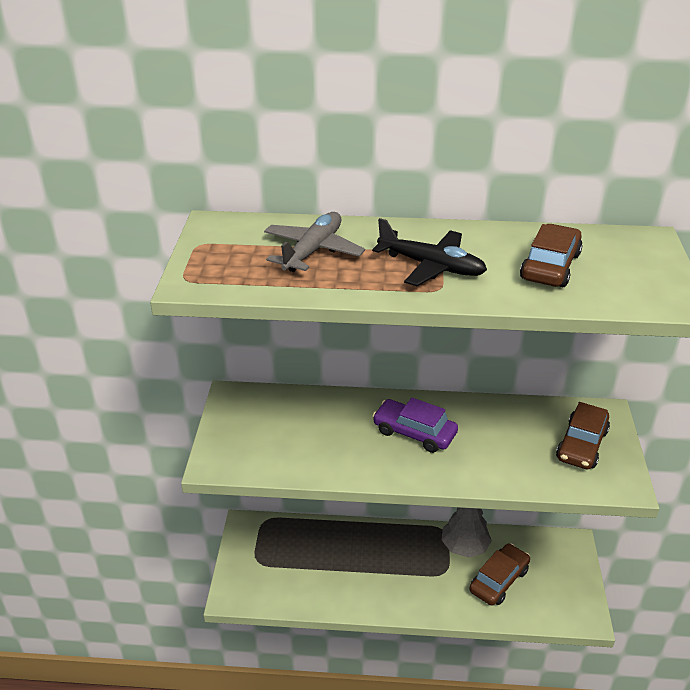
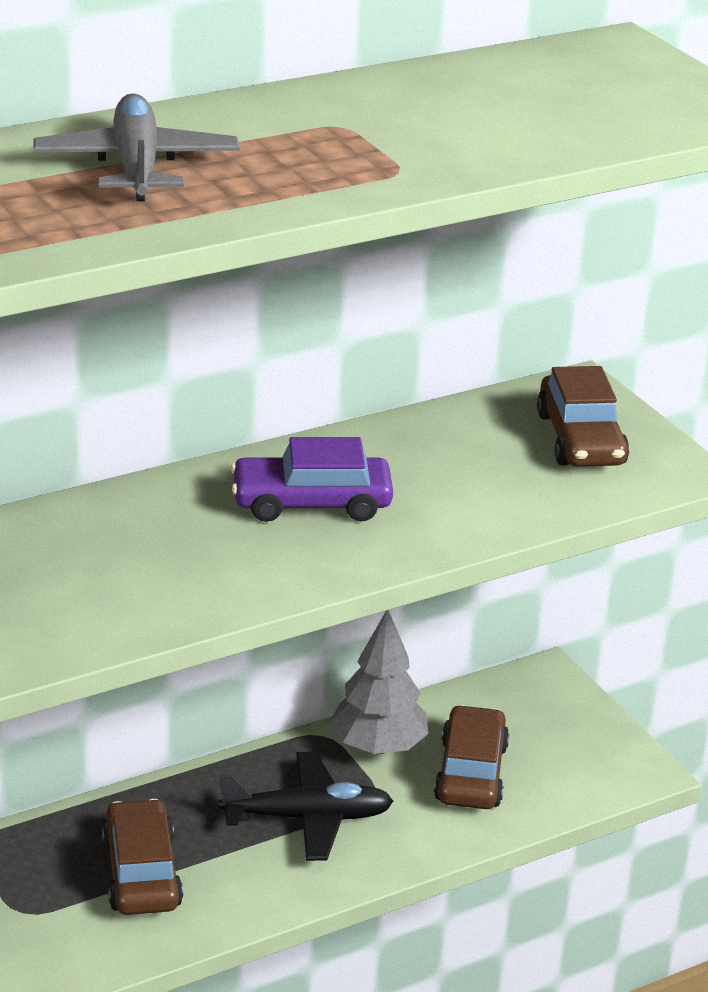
camera: 35 degrees left, 5 degrees down
(431, 266) = (353, 145): black plane -> black plane (308, 818)
(550, 266) = (523, 107): brown car -> brown car (141, 873)

